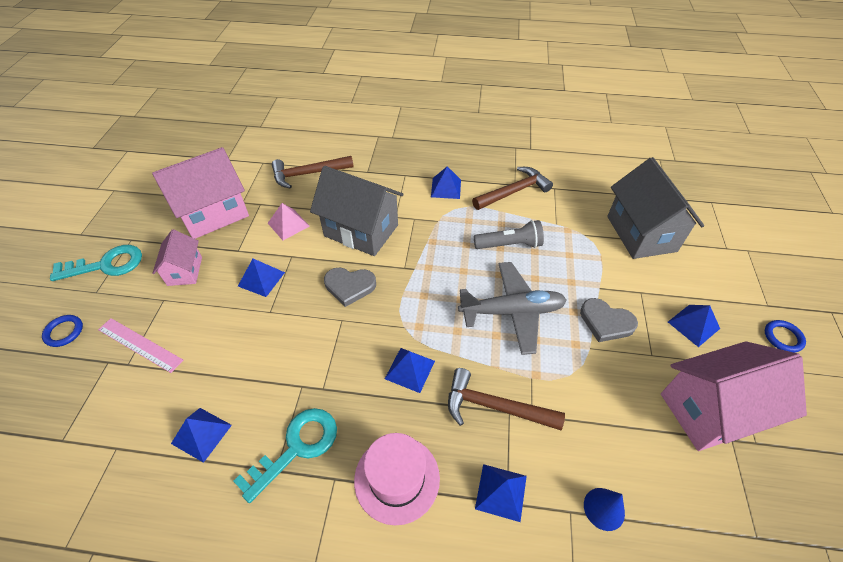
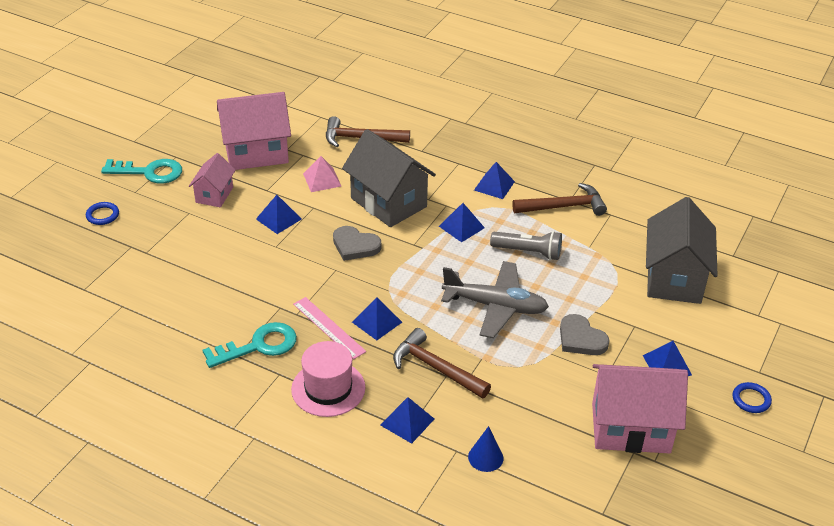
camera: 20 degrees right, 10 degrees down
(140, 344) = (160, 241): pink ruler -> pink ruler (329, 327)
(201, 434) = (188, 316): blue pyramid -> blue pyramid (461, 227)

